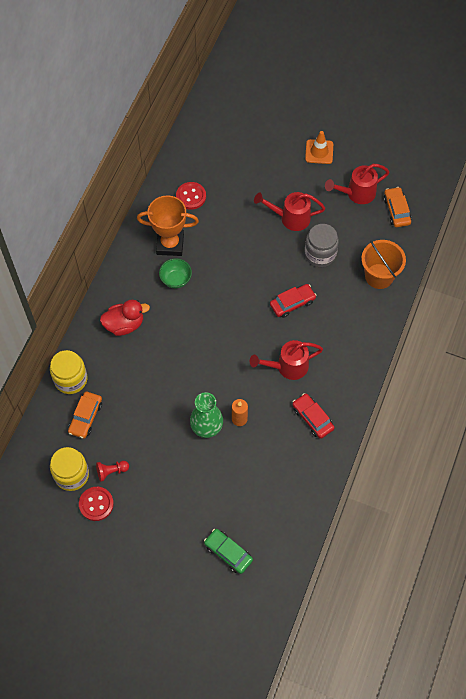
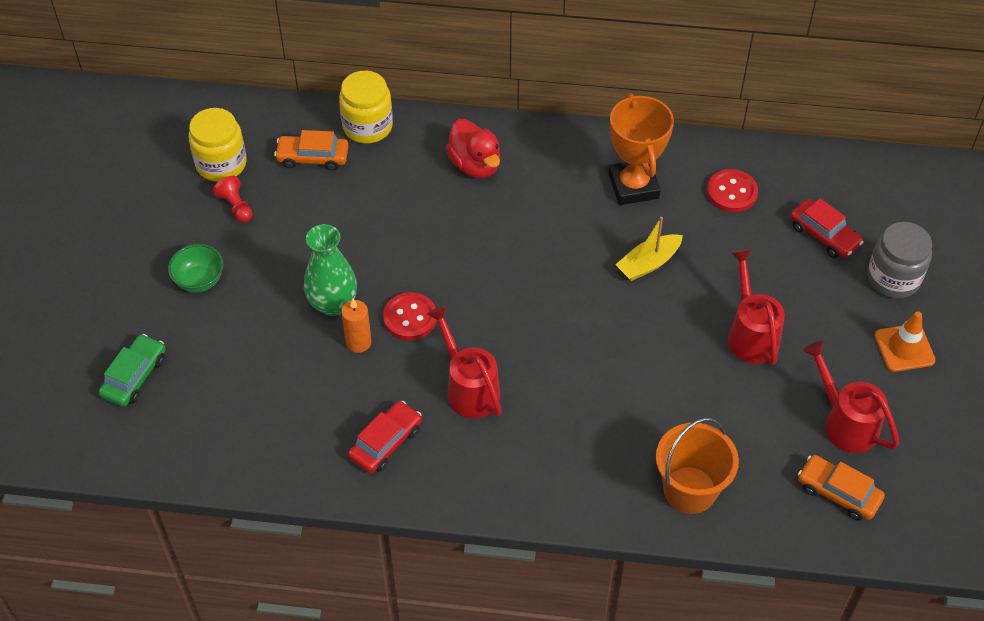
camera: 75 degrees right, 10 degrees down
(96, 504) = (183, 201): red button -> red button (410, 318)
(176, 279) = (574, 208): green bowl -> green bowl (199, 280)
(228, 253) = (648, 263): none -> yellow boat
(292, 303) = (588, 370): red car -> red car (824, 235)
(320, 254) = (697, 391): grey jar -> grey jar (893, 278)
(396, 210) = (838, 492): orange car -> orange car turned 120 degrees counterclockwise

